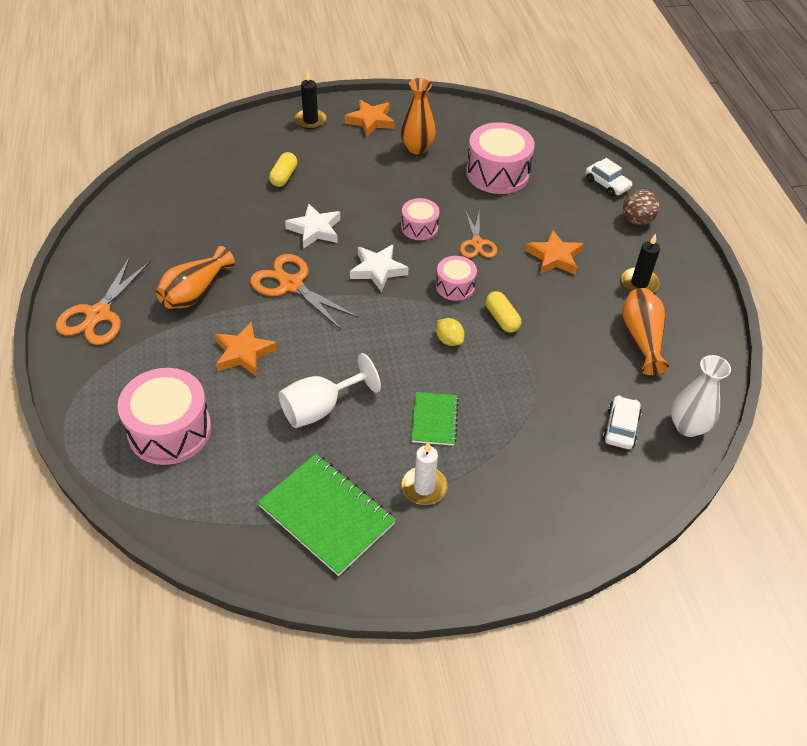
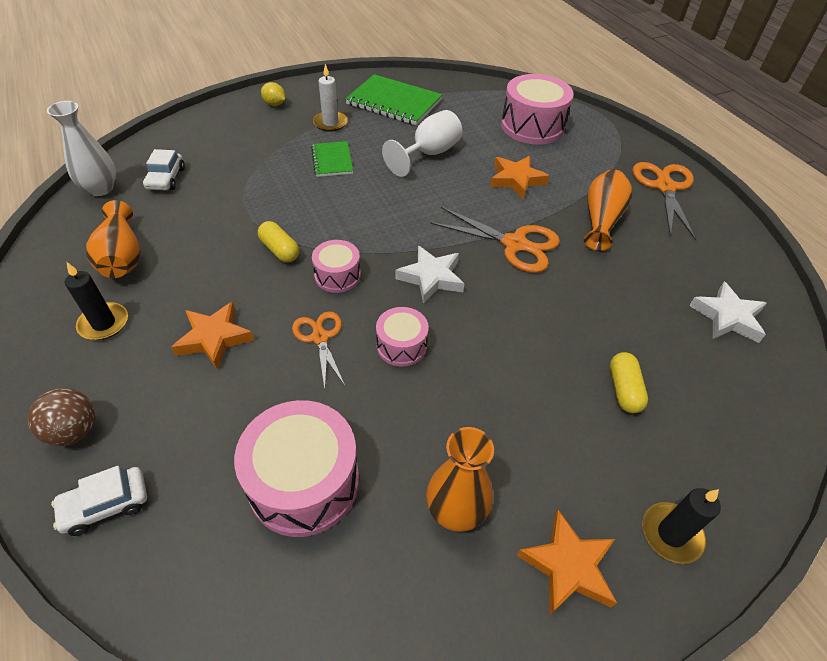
camera: 165 degrees right, 0 degrees up
(315, 230) = (530, 314): white star -> white star (727, 317)
(449, 340) = (332, 220): yellow lemon -> yellow lemon (274, 104)
(607, 184) = (106, 505): white car -> white car turned 60 degrees counterclockwise

